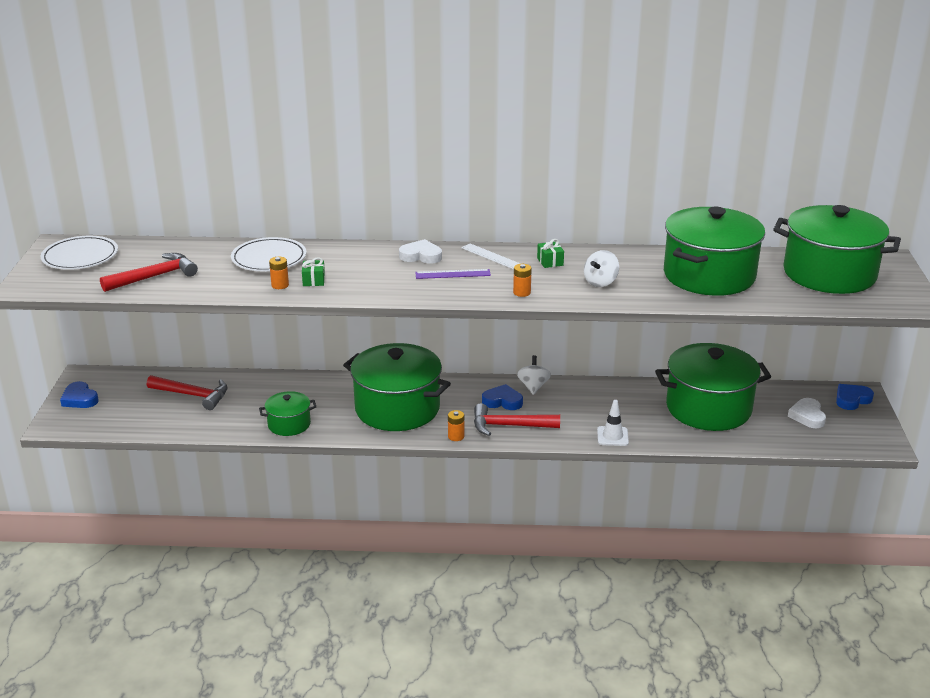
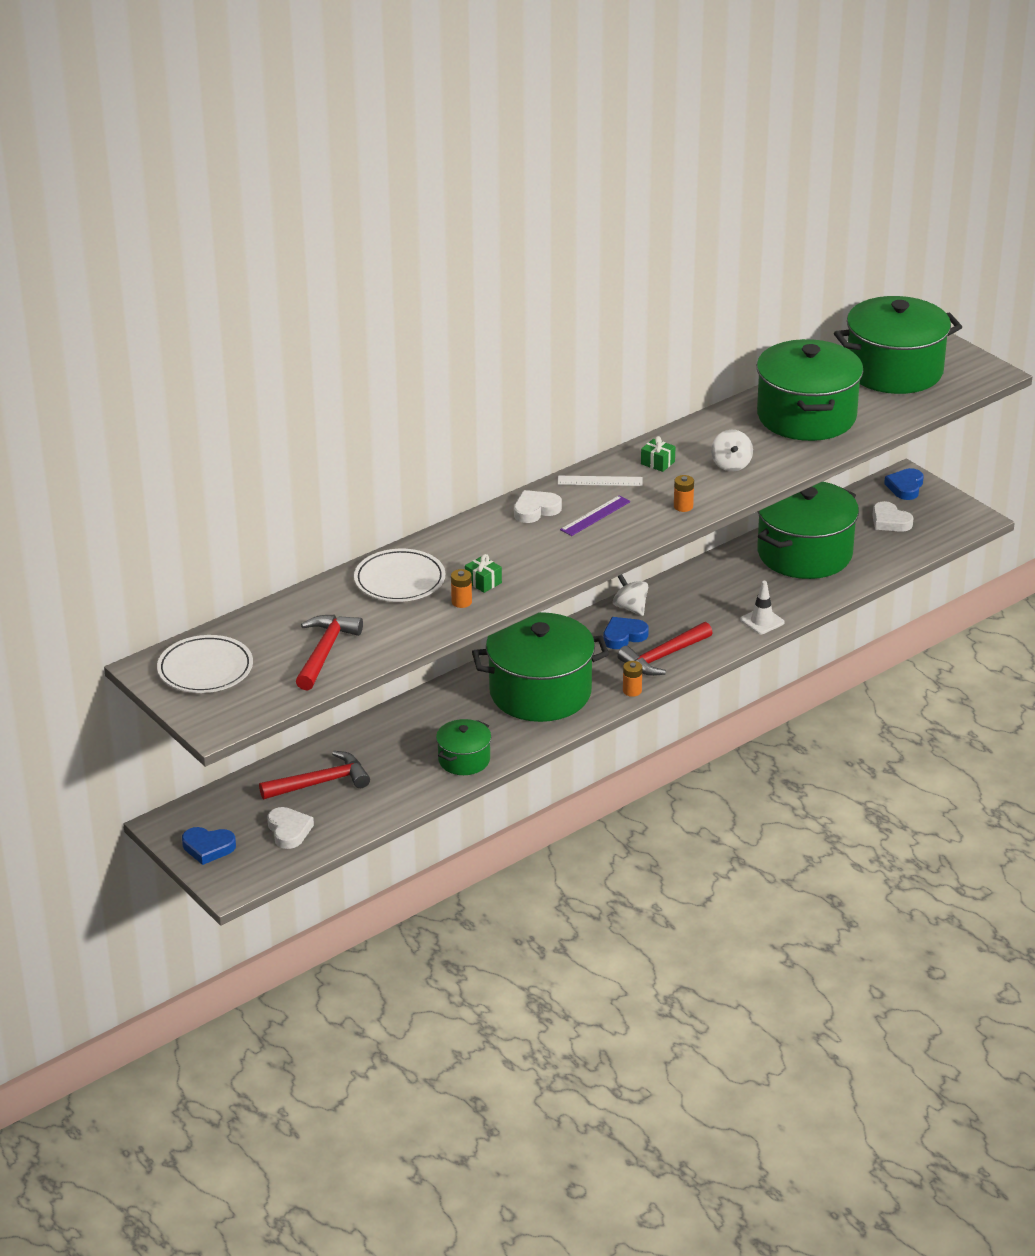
camera: 40 degrees left, 5 degrees up
(132, 412) = (289, 831): none -> white heart

